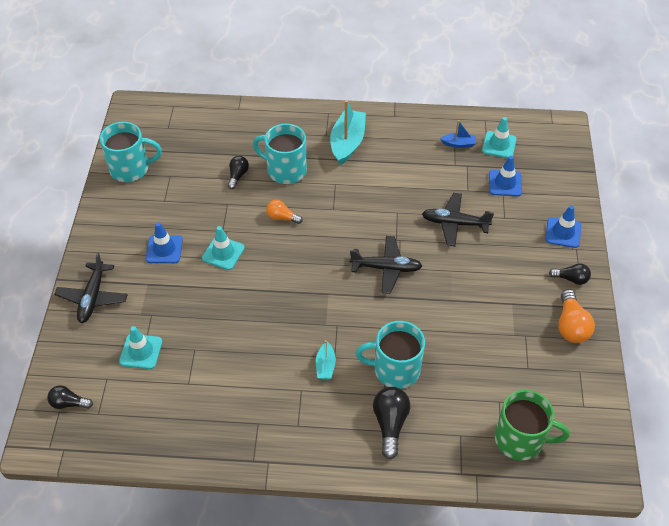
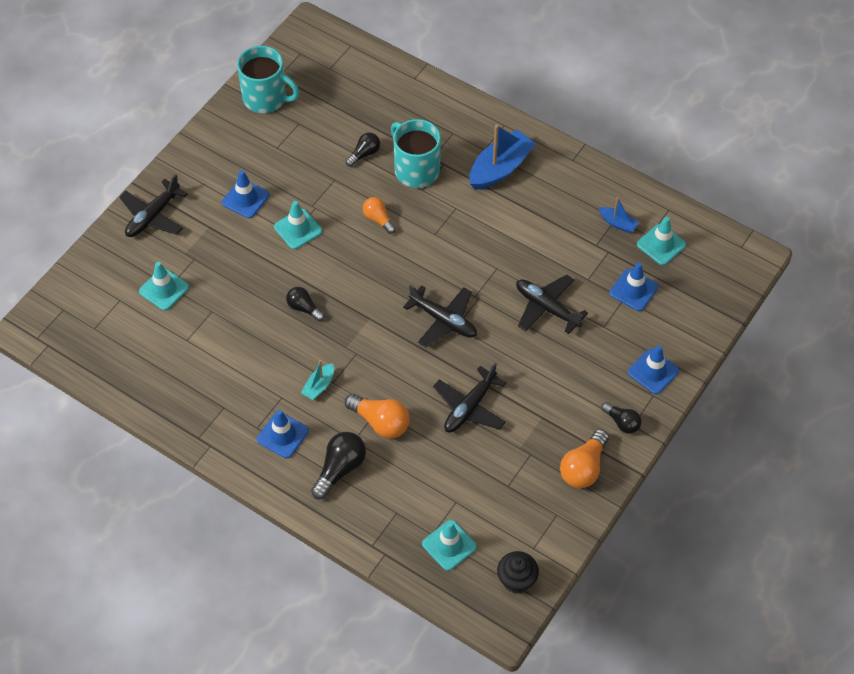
camera: 30 degrees right, 5 degrees up
(69, 403) = (75, 306): black light bulb -> black light bulb (304, 308)
(323, 421) = (282, 435): none -> blue traffic cone
(347, 143) = (500, 168): turquoise boat -> blue boat
(395, 369) = (380, 422): turquoise mug -> orange light bulb
(454, 323) = (469, 407): none -> black plane
(520, 439) = (449, 545): green mug -> turquoise traffic cone
(591, 439) = (516, 580): none -> black cupcake

